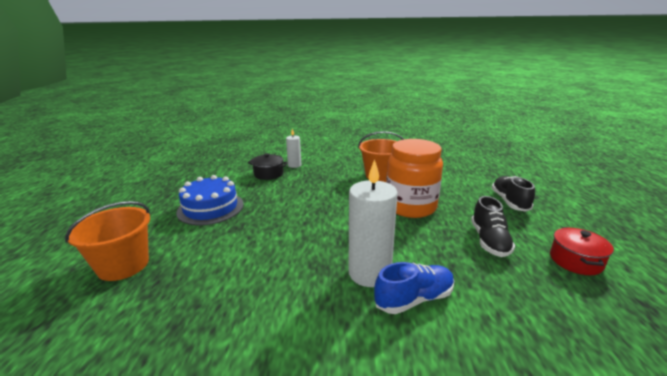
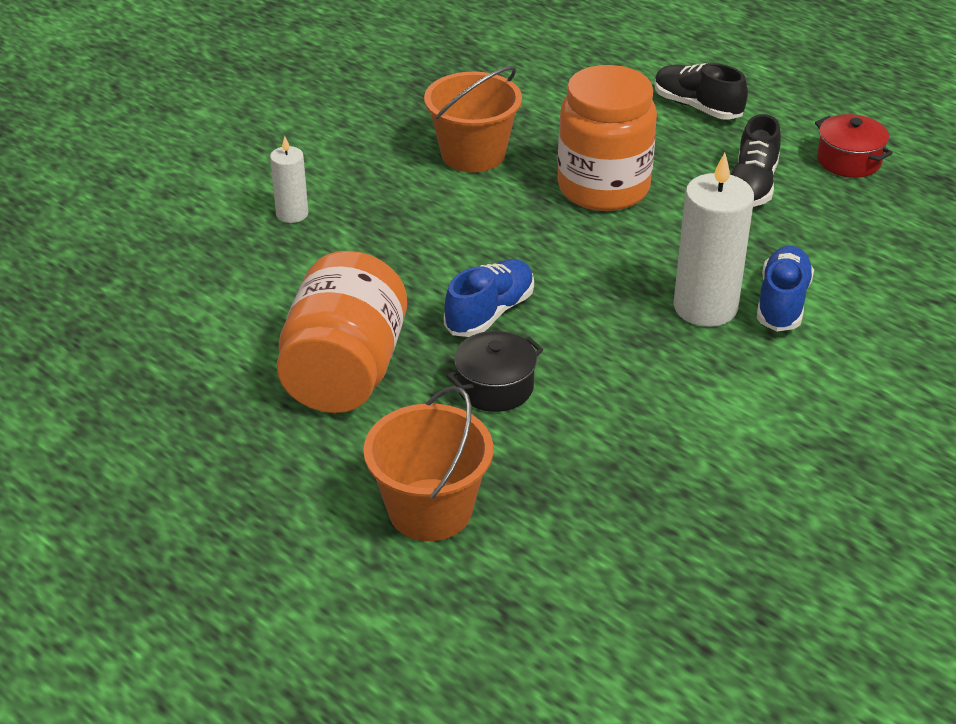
camera: 50 degrees left, 15 degrees up
(210, 208) = (344, 372): blue cake -> orange jar
(268, 174) = (289, 259): black pot -> black pot (495, 387)
(285, 219) = (490, 313): none -> blue shoe
(489, 241) = (752, 185): black shoe -> black shoe turned 60 degrees clockwise

